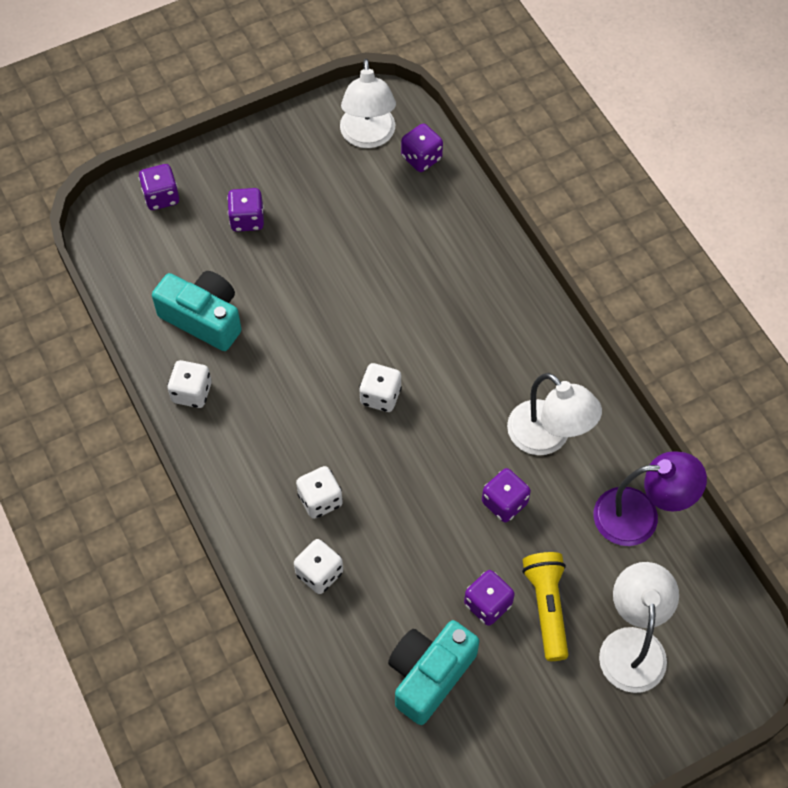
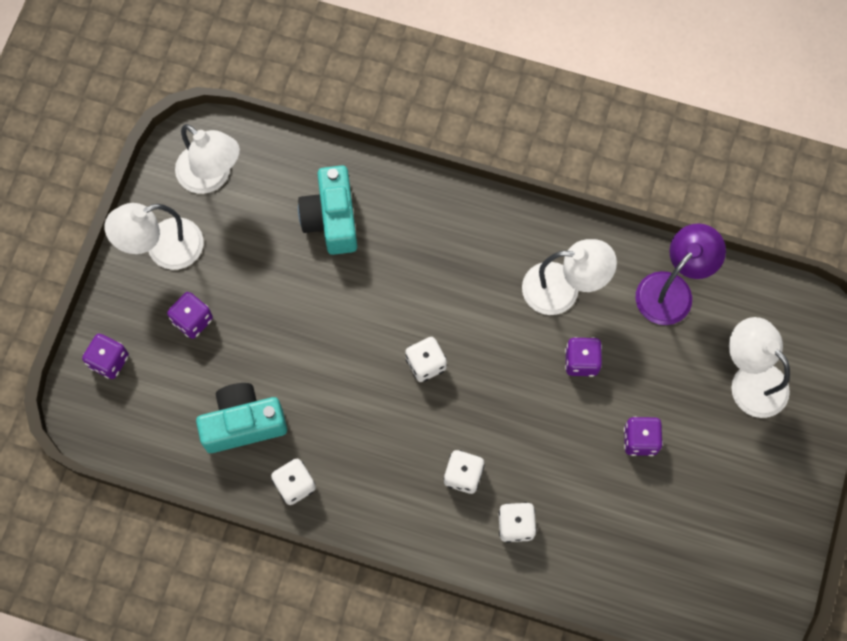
camera: 45 degrees left, 10 degrees up
(280, 156) = (163, 249): none -> white lamp
(421, 158) = (268, 159): purple dice -> none
(429, 675) = (652, 522): turquoise camera -> turquoise camera (331, 219)
(547, 607) = (677, 406): yellow flashlight -> none

